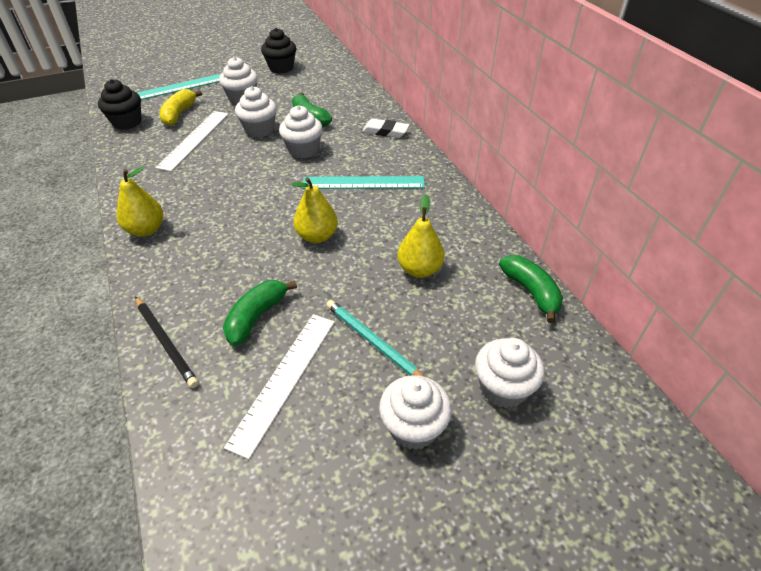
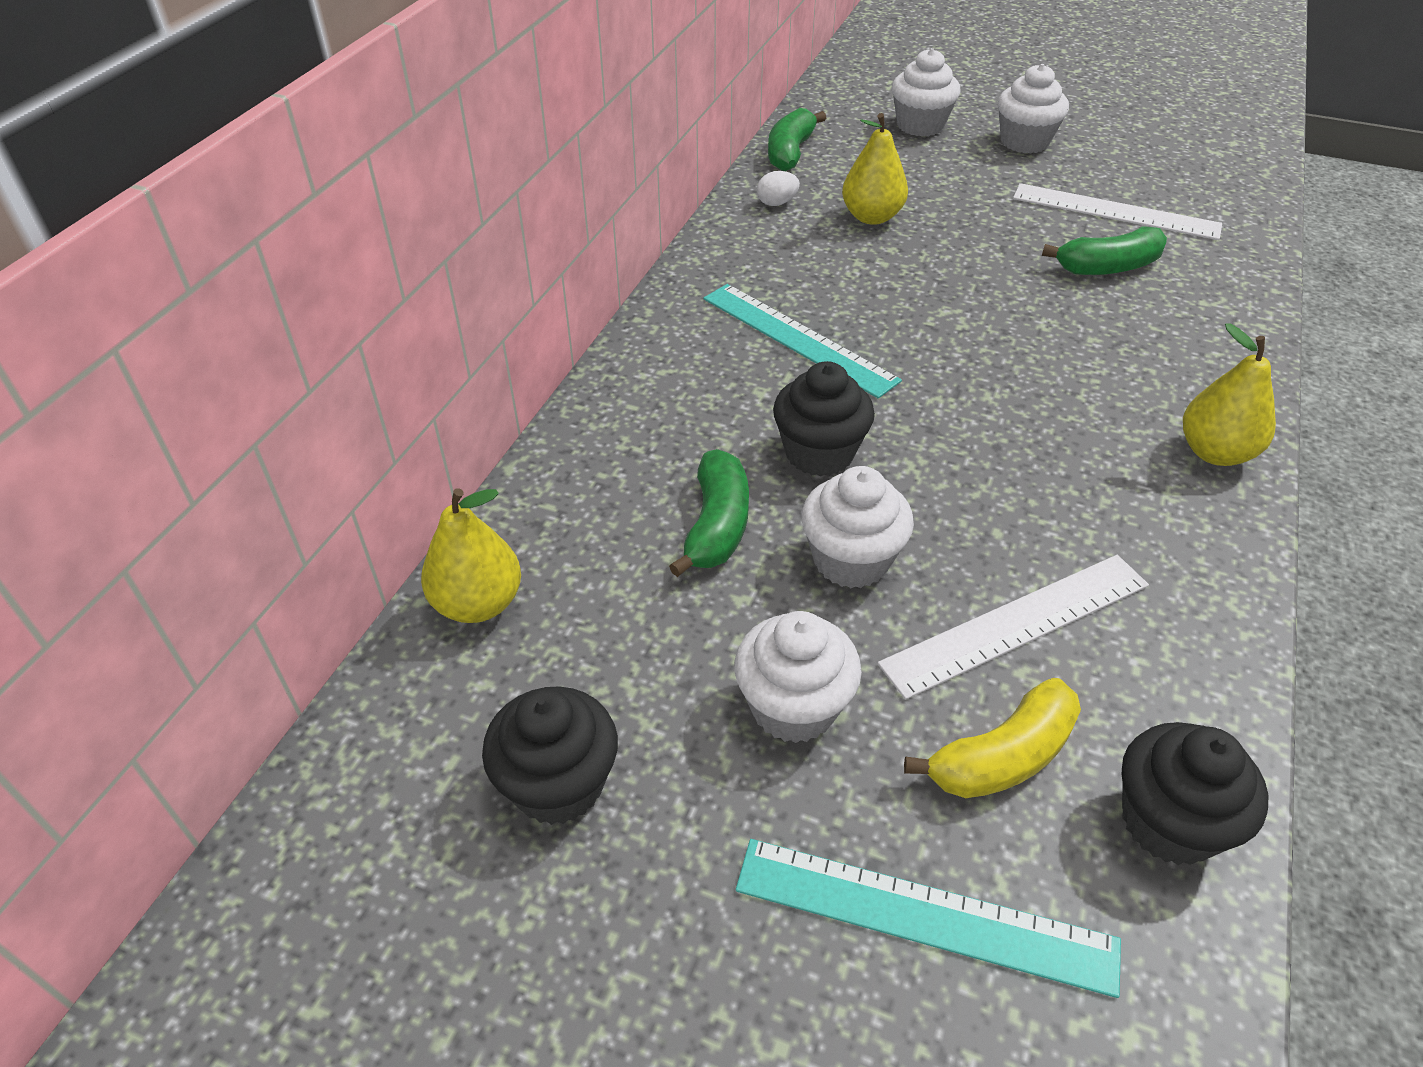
camera: 135 degrees left, 0 degrees up
(166, 342) = (1234, 295): black pencil -> none
(284, 379) = (1115, 212): white ruler -> white ruler turned 45 degrees clockwise
(303, 150) = (819, 453): white cupcake -> black cupcake
(317, 236) = (952, 307): yellow pear -> yellow pear (478, 604)
(373, 342) = (998, 194): turquoise pencil -> none
(385, 131) = (632, 403): white eraser -> none
(476, 247) = (777, 203): none -> white egg

